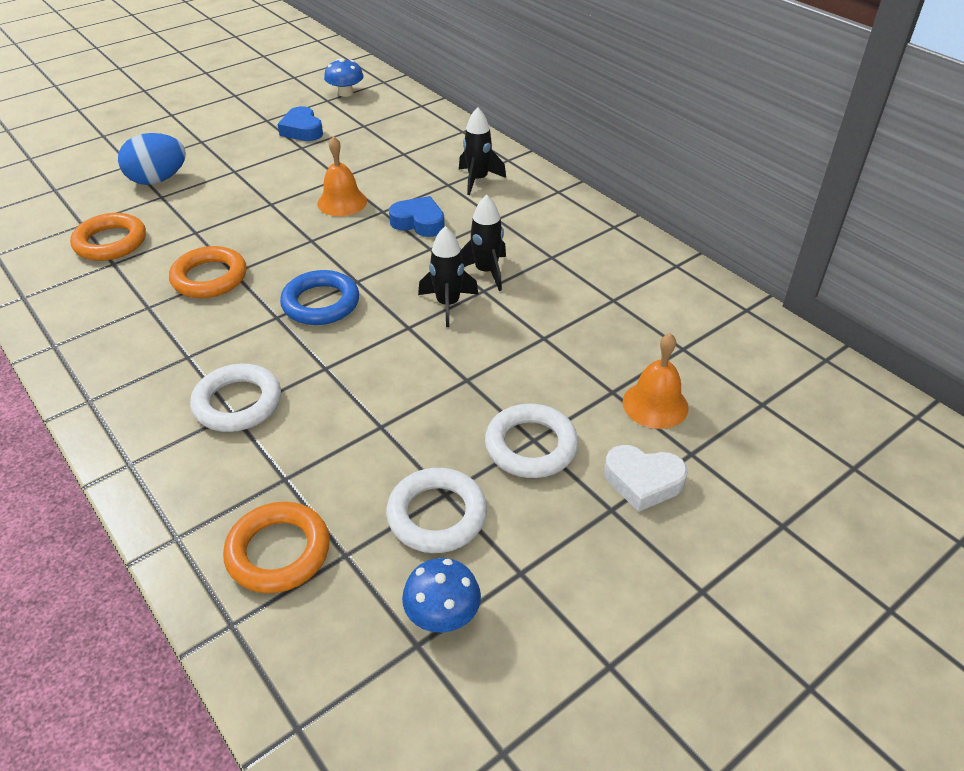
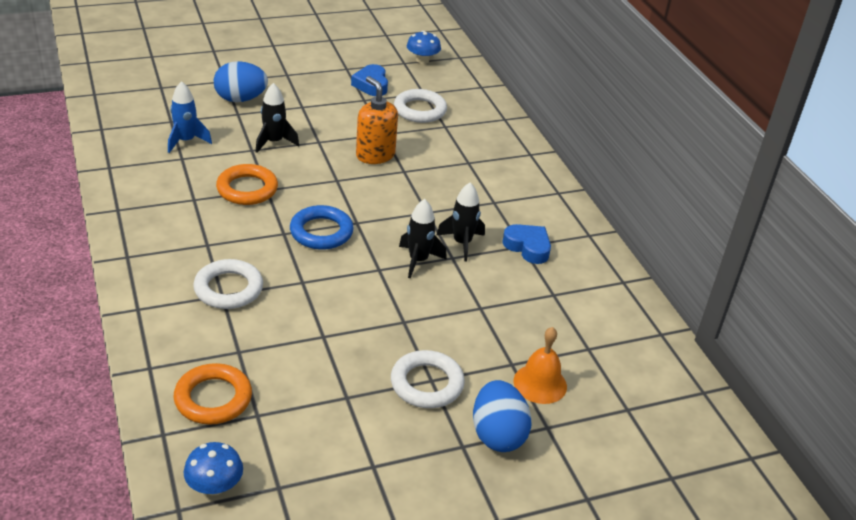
camera: 15 degrees right, 5 degrees down
(110, 242) = (186, 141): orange ring -> blue rocket
(342, 202) = (375, 155): orange bell -> orange soap dispenser
(419, 222) = (428, 188): blue heart -> blue heart (527, 247)
(437, 515) = (333, 409): white ring -> white ring (420, 110)
(442, 614) = (305, 474): blue mushroom -> blue mushroom (214, 486)
(478, 180) = (495, 165): black rocket -> black rocket (274, 142)
(643, 481) = (497, 435): white heart -> blue egg

